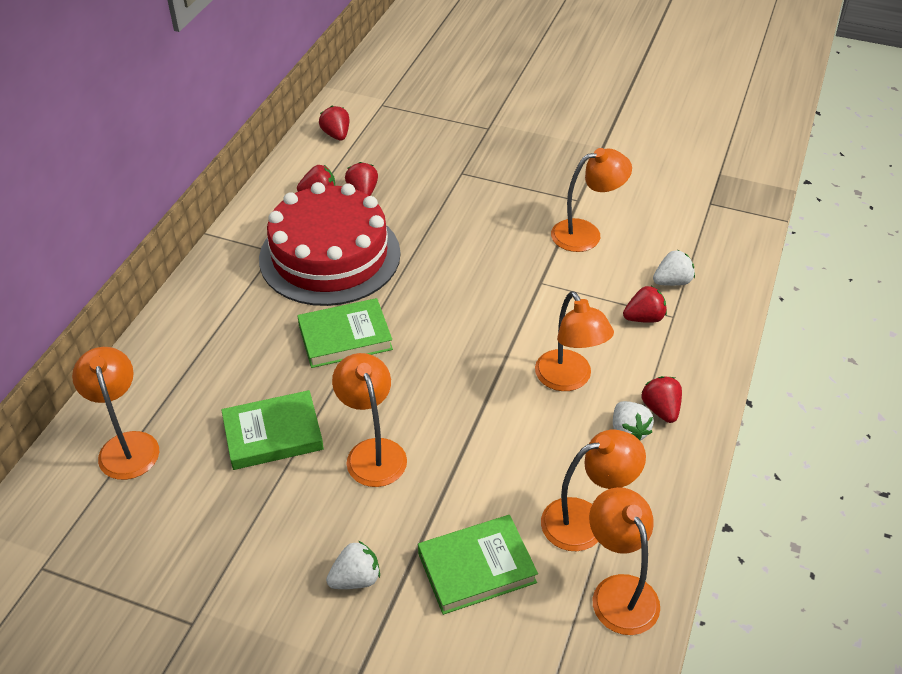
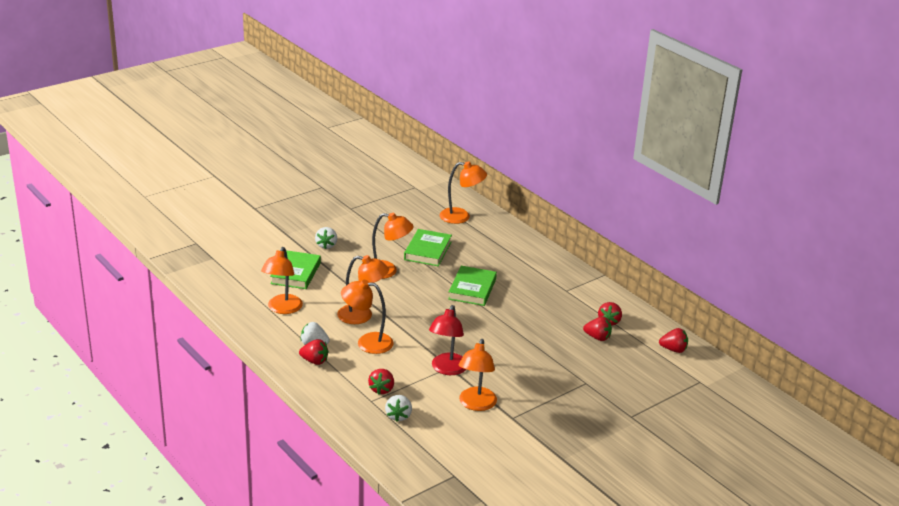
camera: 120 degrees right, 15 degrees down
(330, 256) = (545, 306): red cake -> none
(547, 282) = (447, 369): none -> red lamp
(619, 591) = (240, 301): orange lamp -> orange lamp (362, 316)

